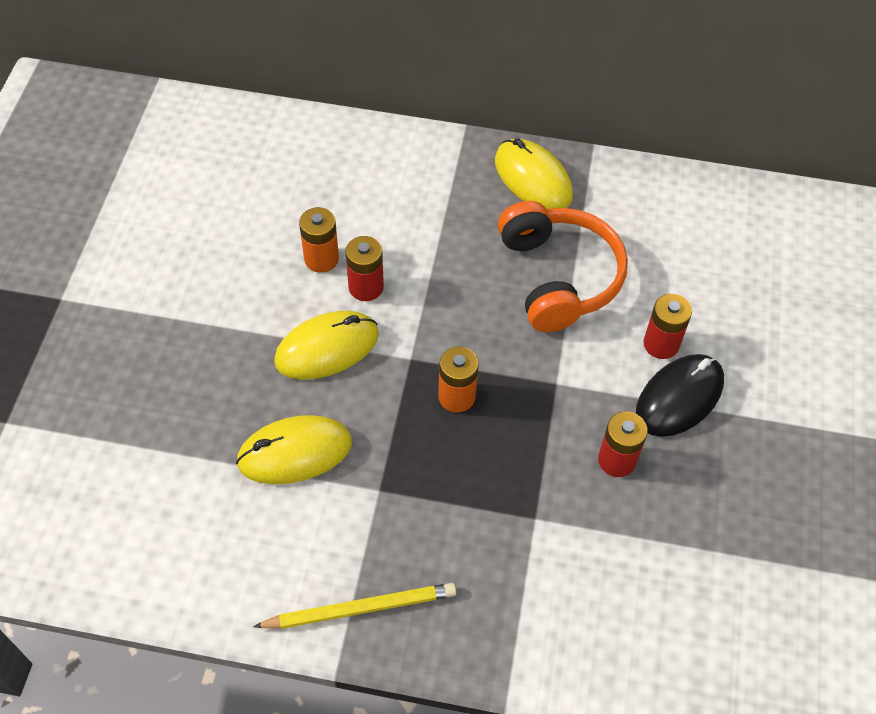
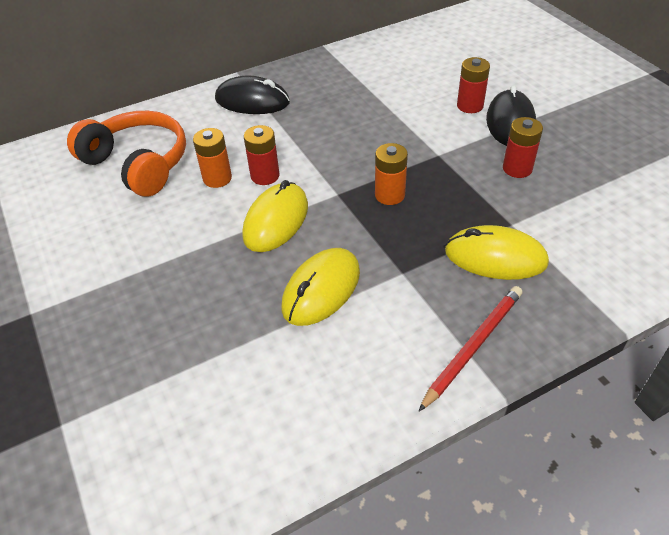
camera: 35 degrees left, 10 degrees down
(360, 608) = (473, 346): yellow pencil -> red pencil
(443, 179) = (252, 101): none -> black mouse
(533, 179) = (307, 75): yellow mouse -> yellow mouse (495, 257)
(559, 277) = (377, 108): orange headphones -> orange headphones (138, 164)

